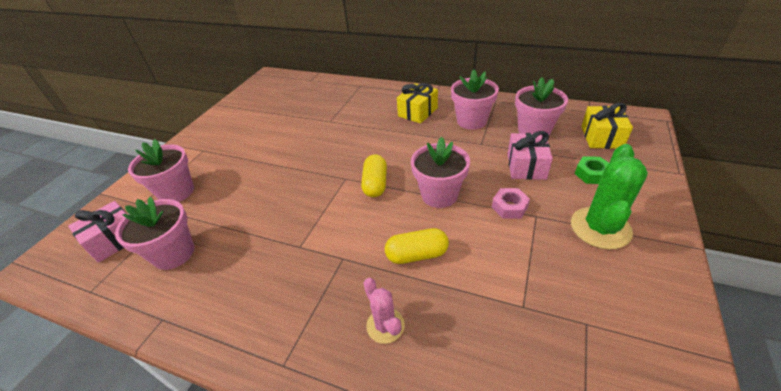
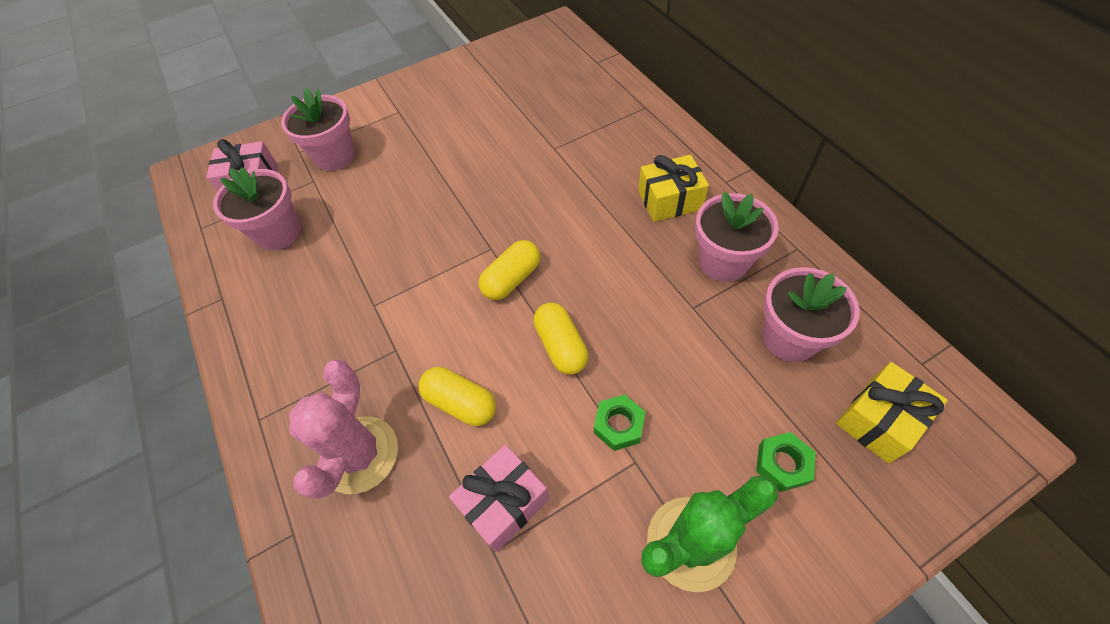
camera: 40 degrees right, 15 degrees up
(385, 325) = (359, 454): pink cactus -> pink cactus, size x1.73
(439, 195) = (561, 346): pink flower pot -> yellow capsule
(509, 207) = (618, 425): pink nut -> green nut
(526, 166) = (709, 384): pink gift -> pink gift (504, 503)

